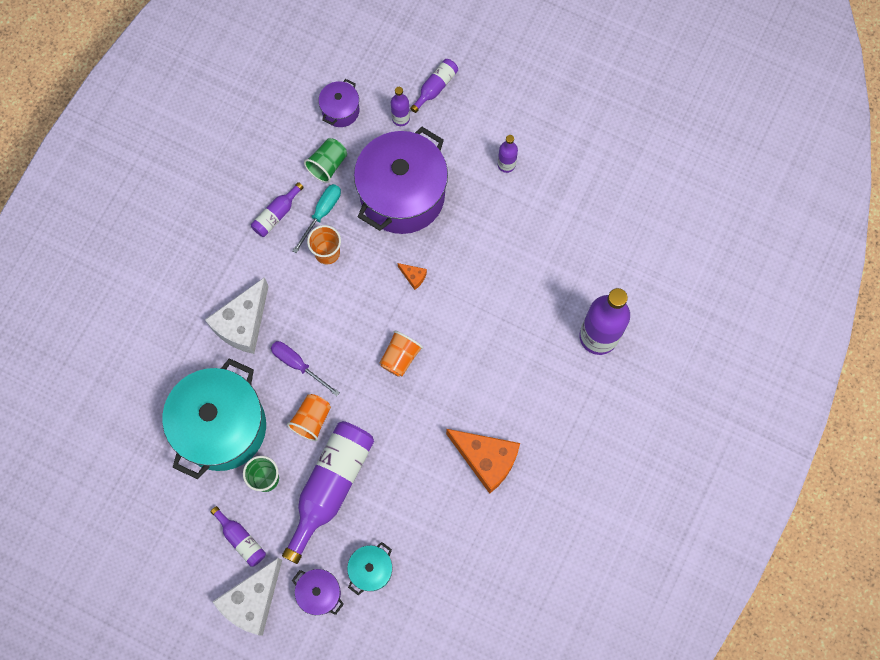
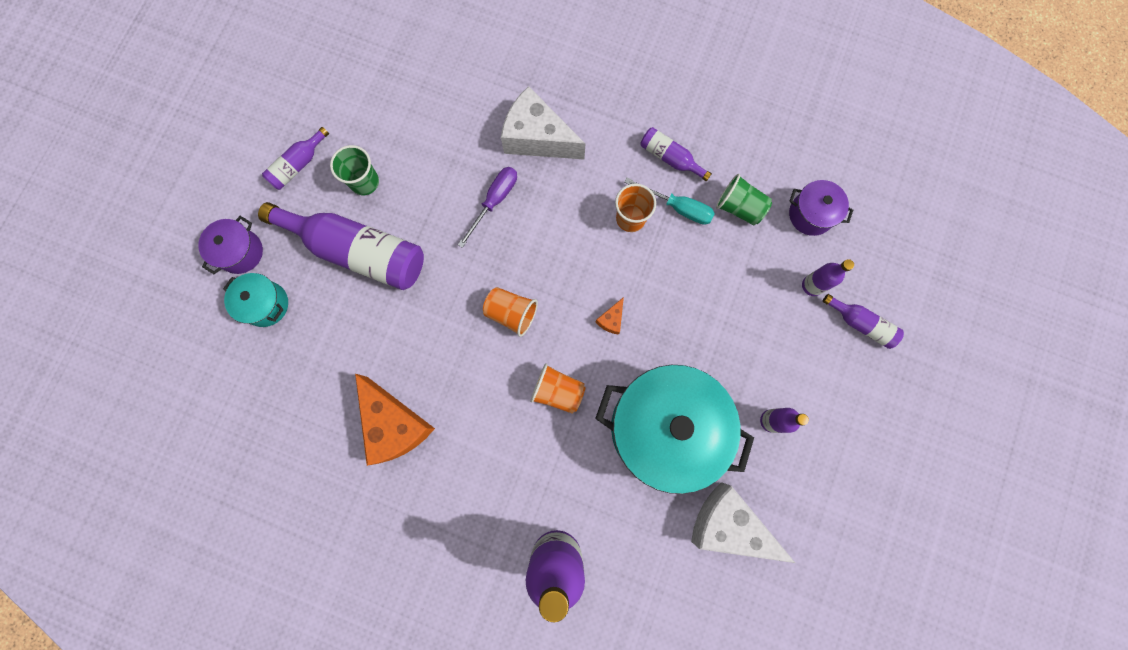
camera: 85 degrees right, 5 degrees up
(222, 427) = (419, 131): turquoise pot -> turquoise pot (664, 428)
(253, 601) = (233, 184): white cheese -> white cheese (728, 524)
(311, 420) = (432, 223): orange cup -> orange cup (557, 391)
(402, 195) = (713, 297): purple pot -> none
(486, 459) = (394, 424): orange cheese -> orange cheese turned 60 degrees counterclockwise

